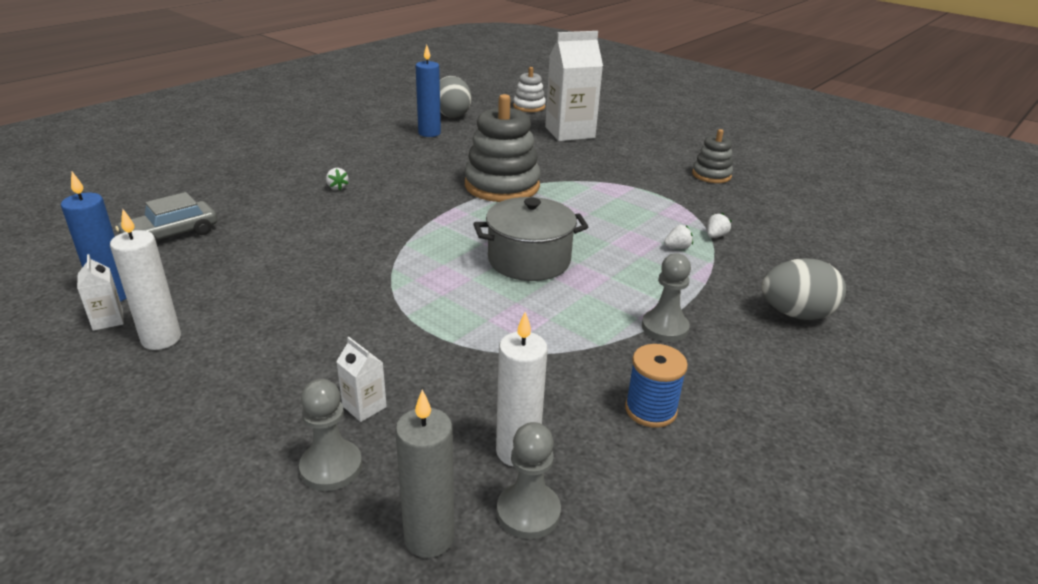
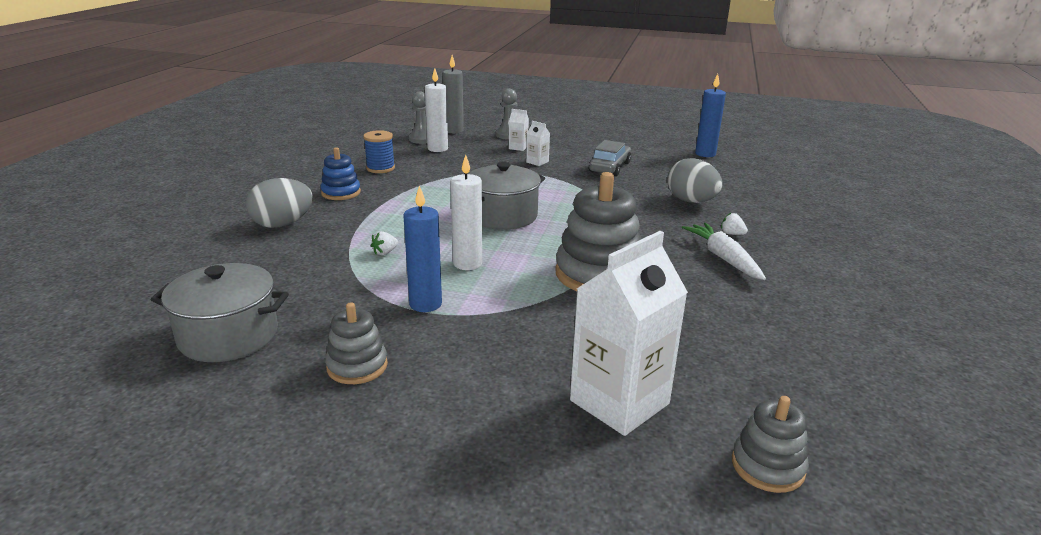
camera: 155 degrees right, 5 degrees down
(108, 320) = (683, 147): white carton -> white carton (537, 162)
(161, 339) = (644, 147): white candle -> white candle (467, 264)
(171, 235) = (753, 180): grey car -> grey car (609, 167)
(385, 173) = (723, 258): none -> white carrot
(429, 133) = (788, 330): blue candle -> blue candle (425, 304)
(452, 114) = (833, 385): grey egg -> grey egg (691, 201)
(529, 107) = (767, 466): white stacking toy -> grey stacking toy
(664, 327) = (382, 199): grey pawn -> none
(715, 236) = (348, 272): white strawberry -> none
(722, 357) = (341, 193): none -> blue stacking toy
(805, 210) = (228, 336): none -> grey pot

